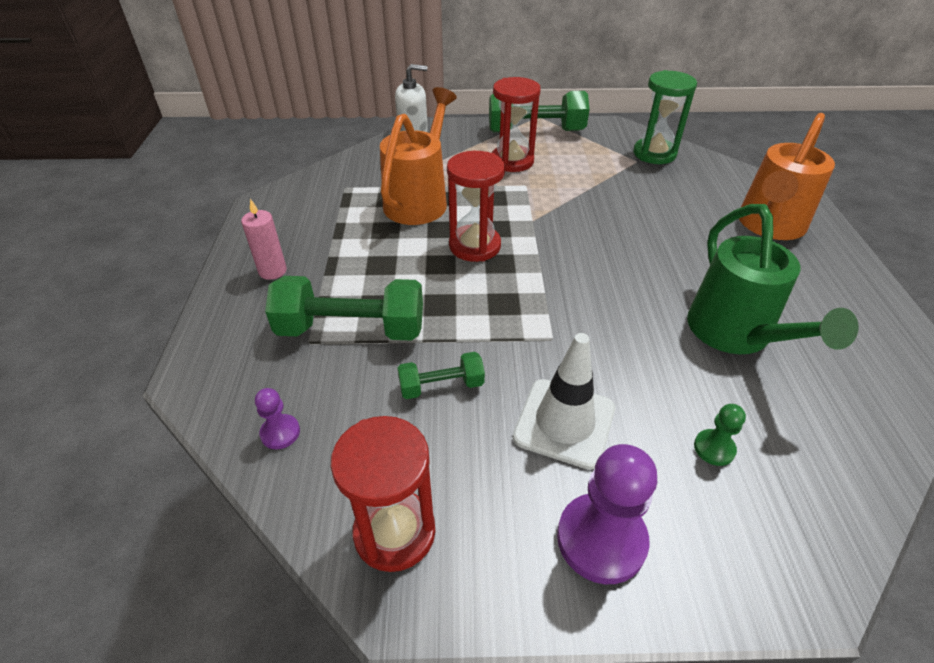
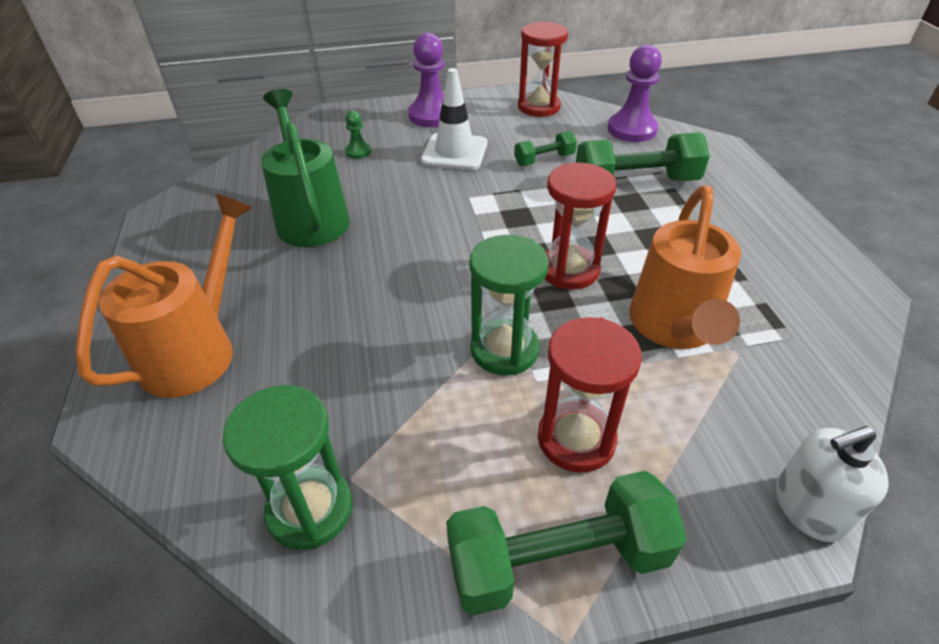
camera: 170 degrees right, 0 degrees up
(272, 271) = (752, 218): pink candle -> none
(280, 433) = (632, 129): purple pawn -> purple pawn, size x1.99
(543, 201) = (504, 350): none -> green hourglass

